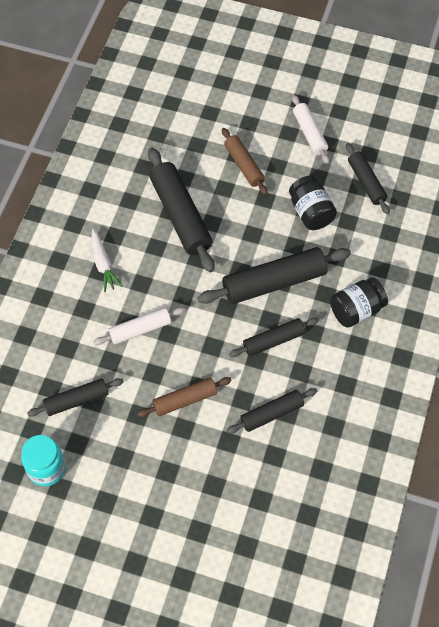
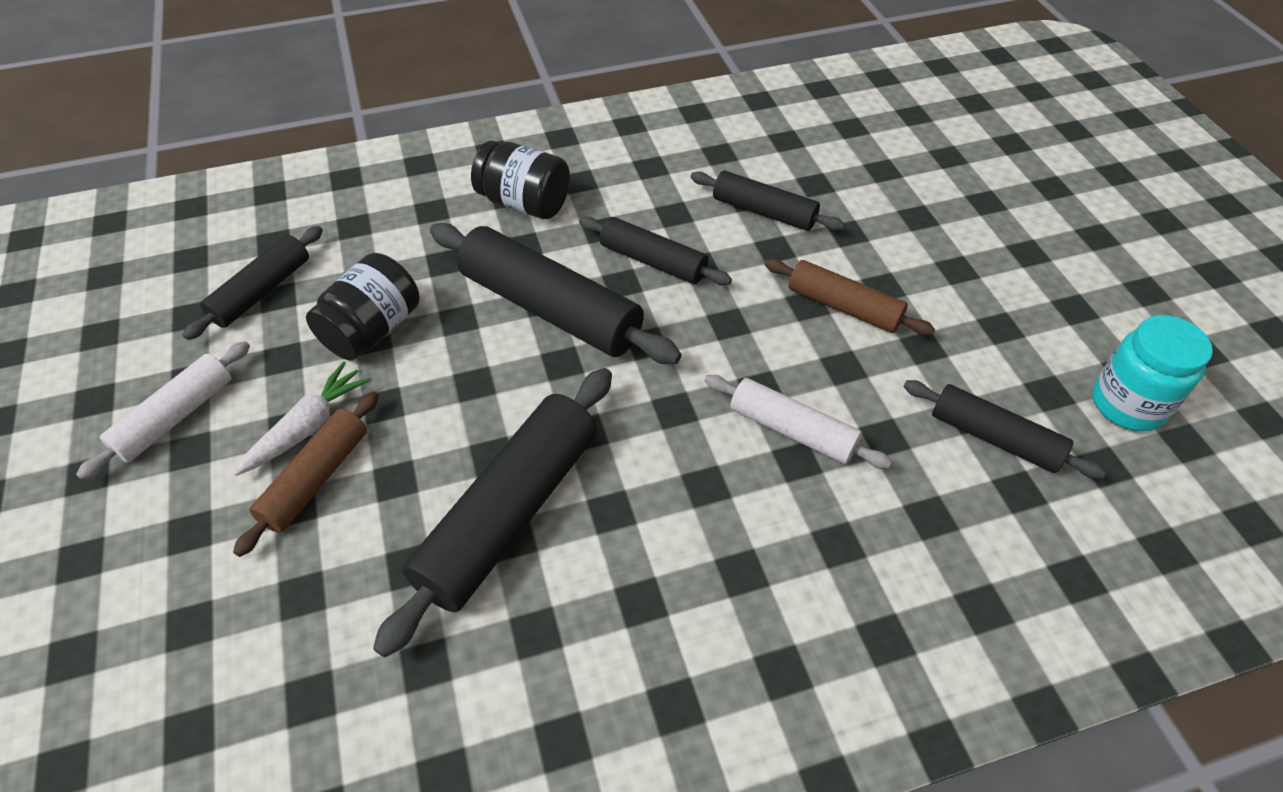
camera: 125 degrees left, 10 degrees down
(103, 264) = (721, 576): white carrot -> white carrot (307, 427)

